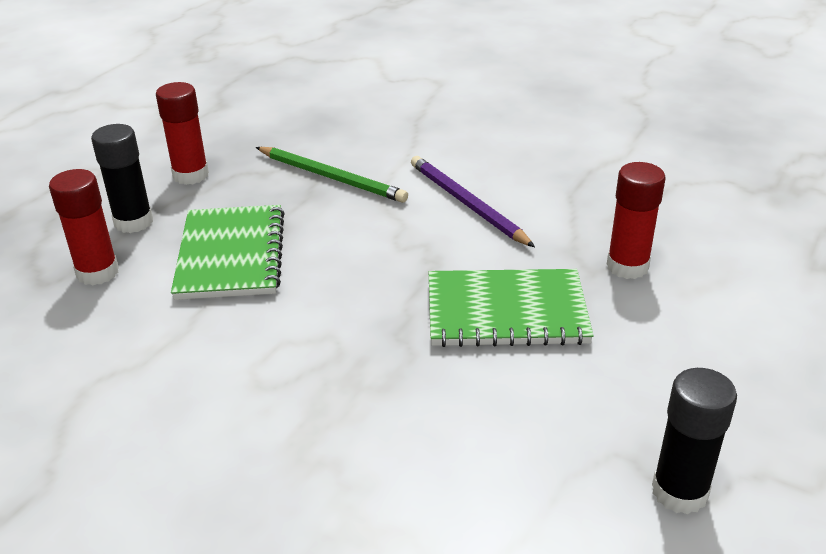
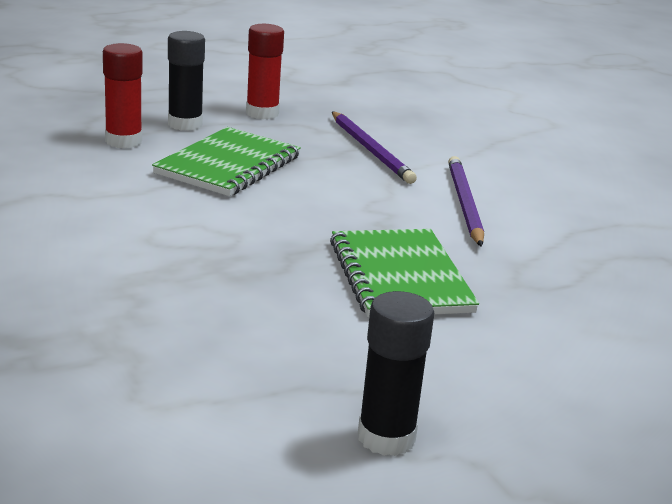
camera: 30 degrees right, 10 degrees down
(332, 177) = (371, 150): green pencil -> purple pencil
(506, 311) = (400, 276): green notebook -> green notebook turned 45 degrees clockwise
(627, 266) = (556, 293): red glue stick -> none

